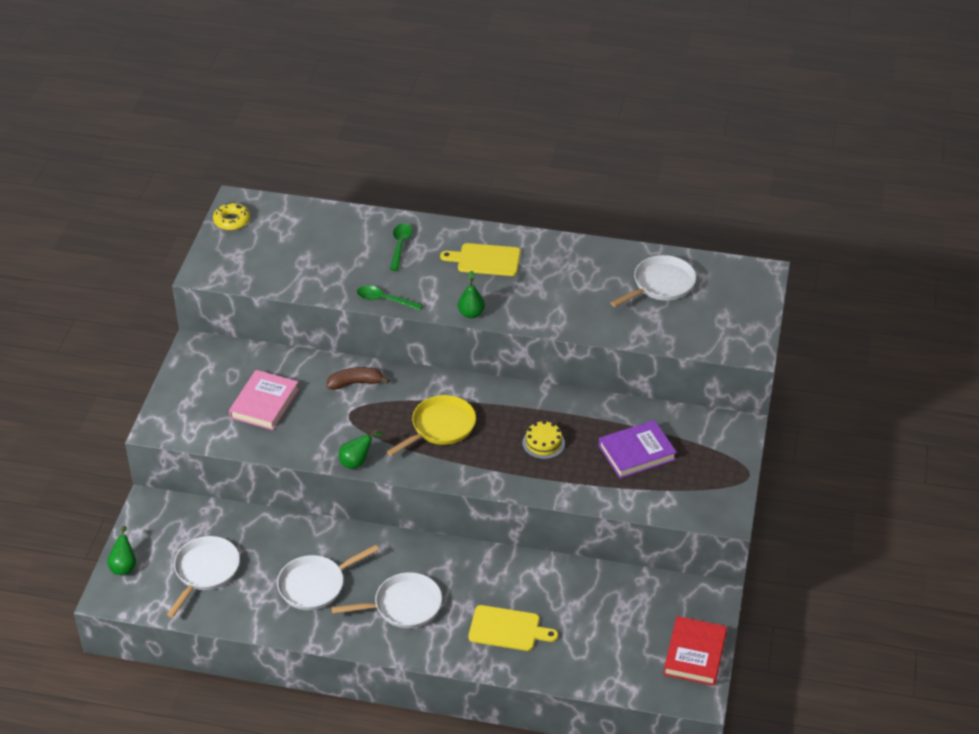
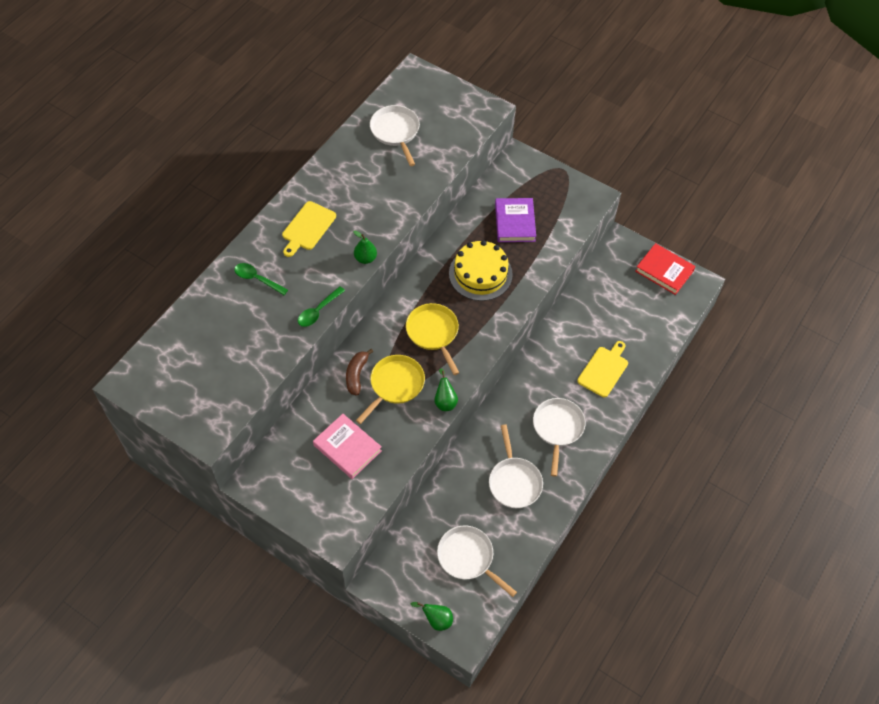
camera: 70 degrees left, 15 degrees up
(232, 221) = (149, 394): yellow donut -> none
(357, 416) = (395, 385): none -> yellow pan
(543, 443) = (480, 274): yellow cake -> yellow cake, size x1.89

